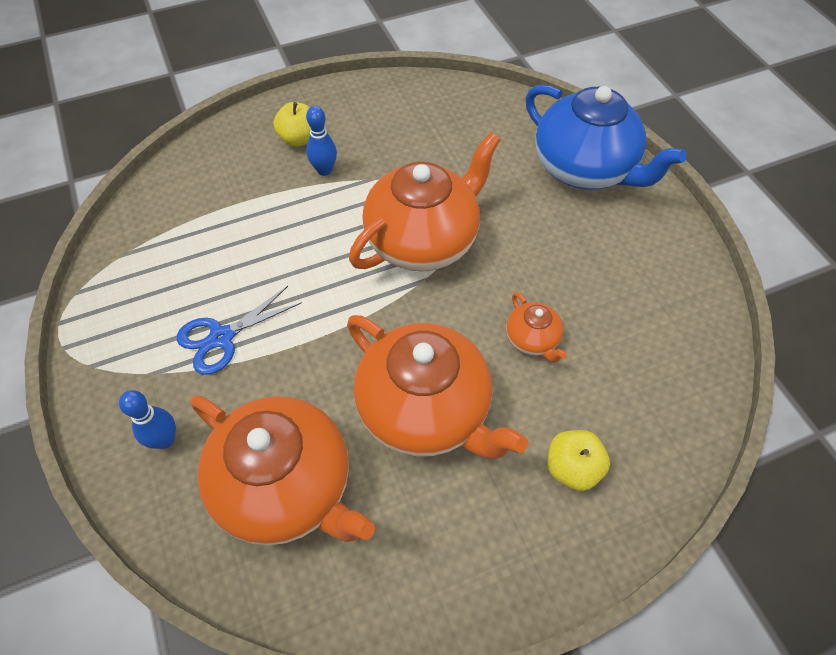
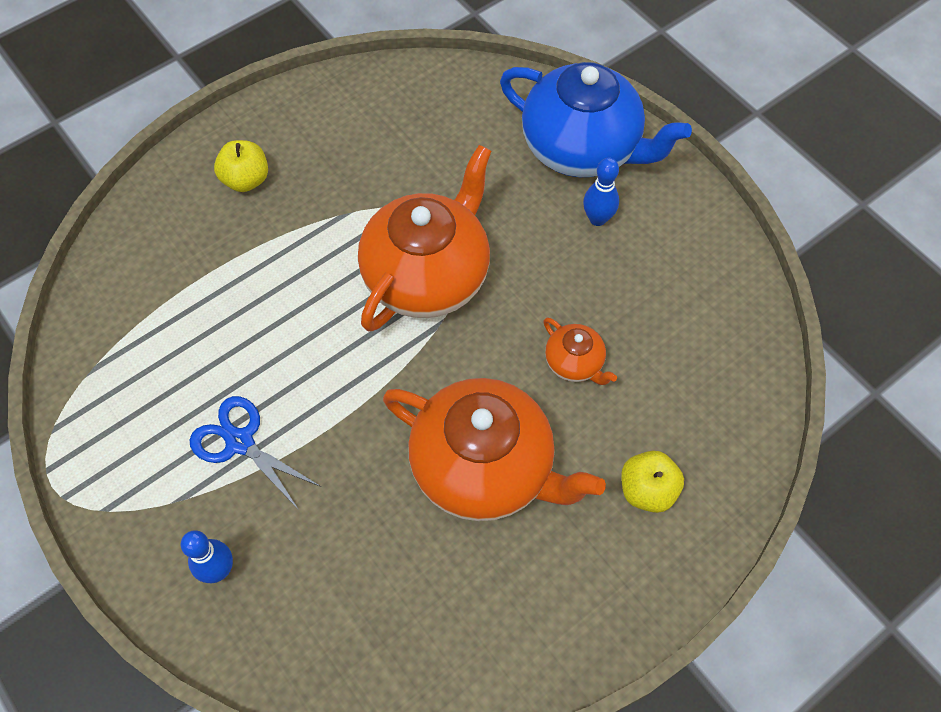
camera: 15 degrees left, 5 degrees up
(222, 337) = (240, 442): blue scissors -> blue scissors turned 90 degrees clockwise
(286, 486) = (365, 584): orange teapot -> none
(324, 170) = (289, 213): blue bowling pin -> blue bowling pin (597, 219)

